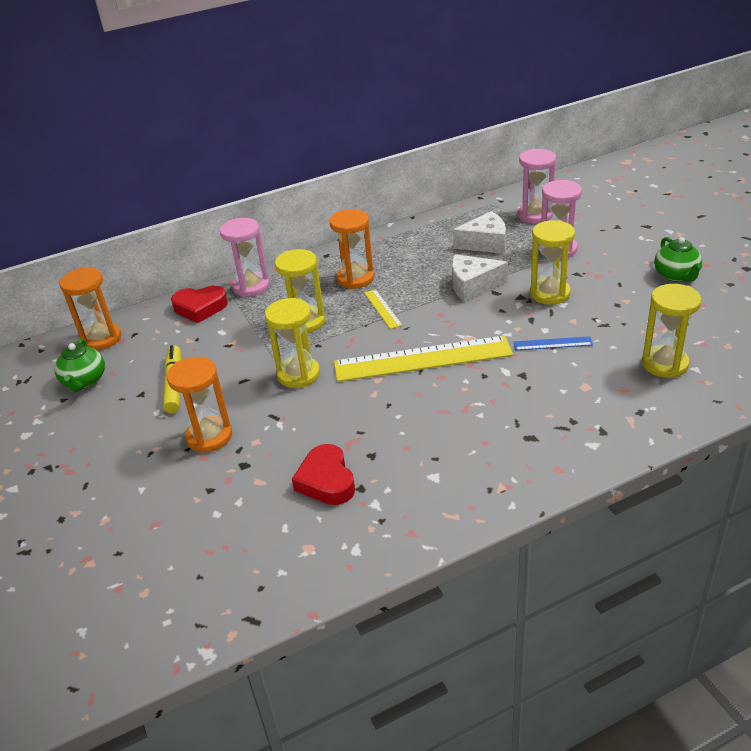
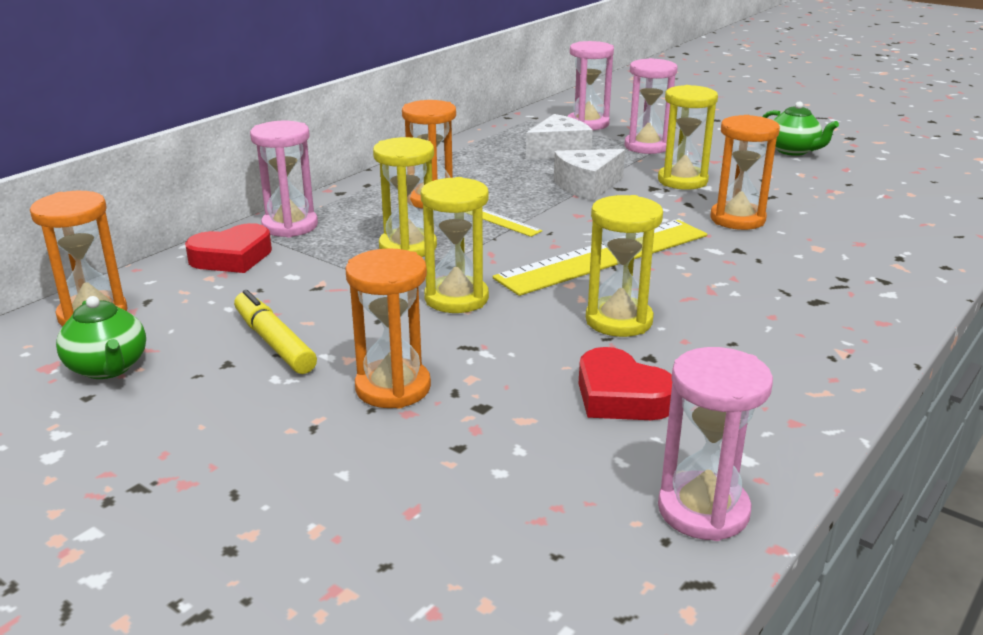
camera: 30 degrees left, 10 degrees down
(297, 576) = (703, 510): none -> pink hourglass
(552, 343) = (737, 219): blue ruler -> orange hourglass
(665, 364) = (872, 216): yellow hourglass -> yellow hourglass (619, 321)

